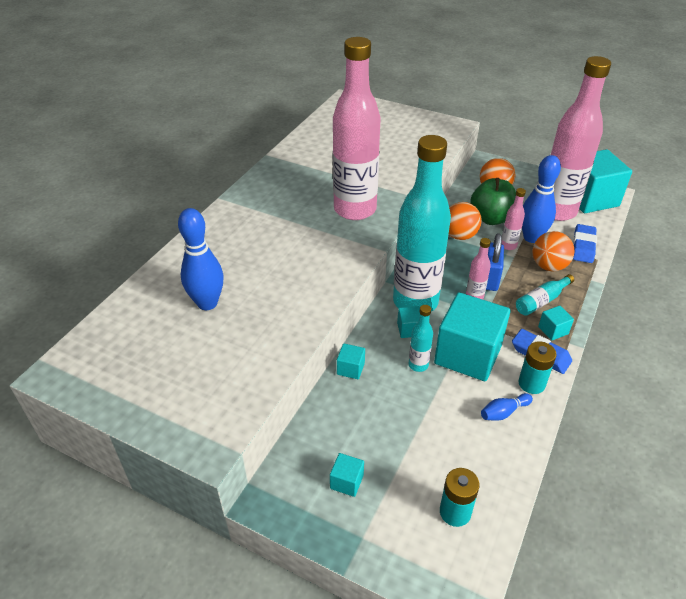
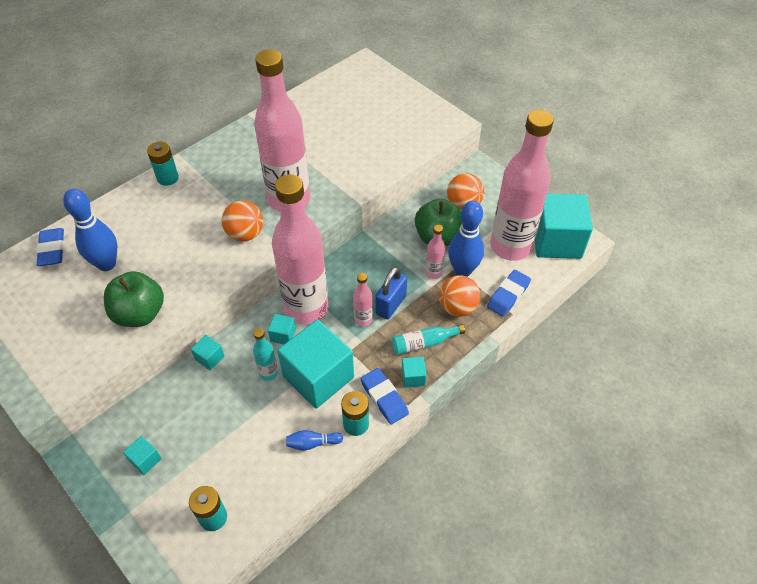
camera: 20 degrees right, 10 degrees up
(138, 305) = (52, 250): none -> blue eraser
(222, 218) = (168, 178): none -> turquoise battery
(273, 337) = (140, 314): none -> green apple
(415, 302) = (306, 308): turquoise bottle -> pink bottle
(459, 235) = (393, 248): orange ball -> orange ball (245, 234)

